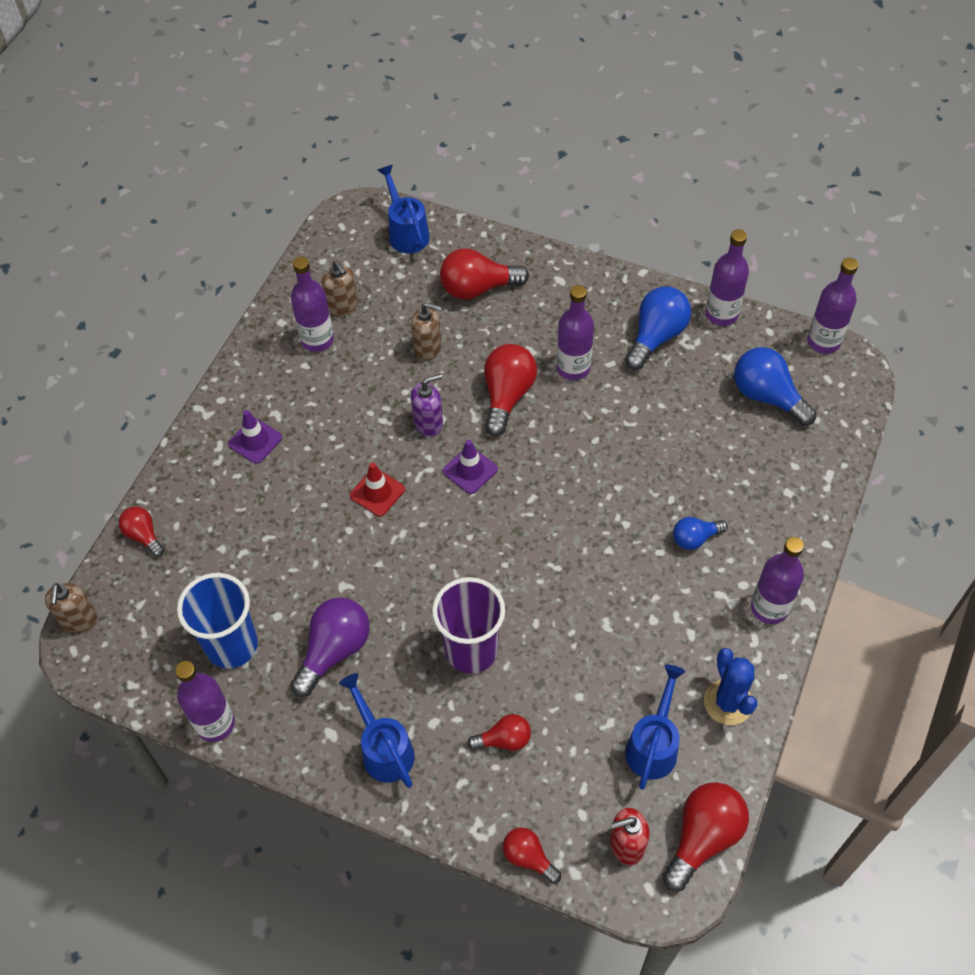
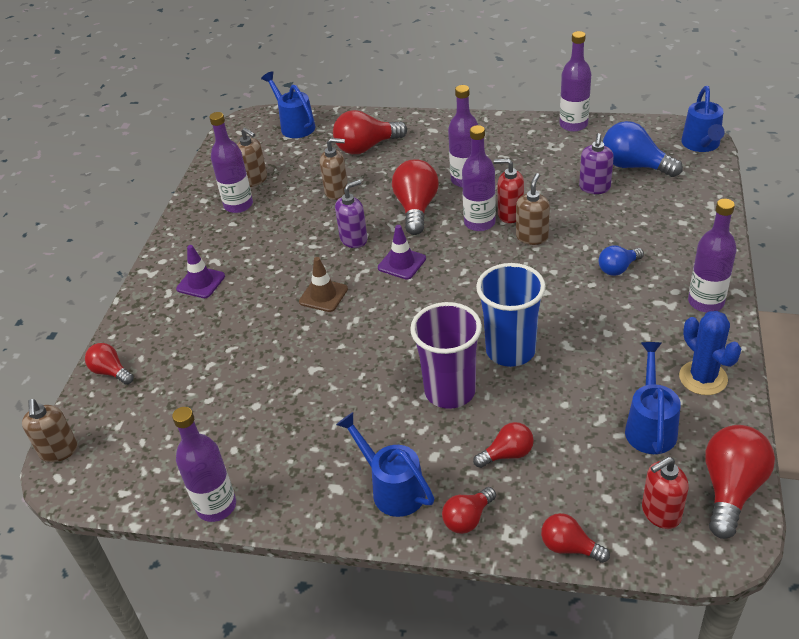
camera: 10 degrees left, 15 degrees down
(232, 645) = (217, 438): blue cup -> blue cup (510, 351)
(334, 650) = (319, 420): purple light bulb -> none
(377, 492) = (323, 295): red traffic cone -> brown traffic cone
(444, 801) = (468, 518): none -> red light bulb
(606, 431) = (510, 214): none -> red soap dispenser
(619, 470) = (532, 237): none -> brown soap dispenser
(656, 337) = (526, 148): blue light bulb -> none
(711, 417) = (594, 188): none -> purple soap dispenser
(823, 341) = (663, 125): purple bottle -> purple bottle (479, 223)
(855, 384) = (701, 145): none -> blue watering can

